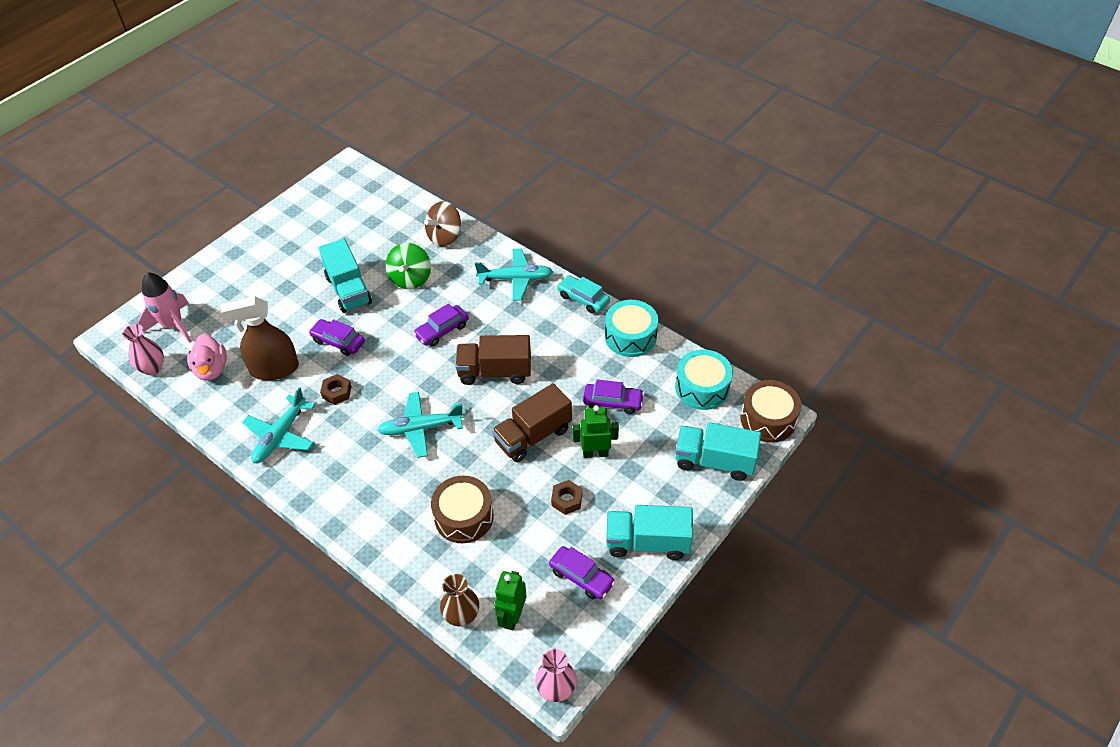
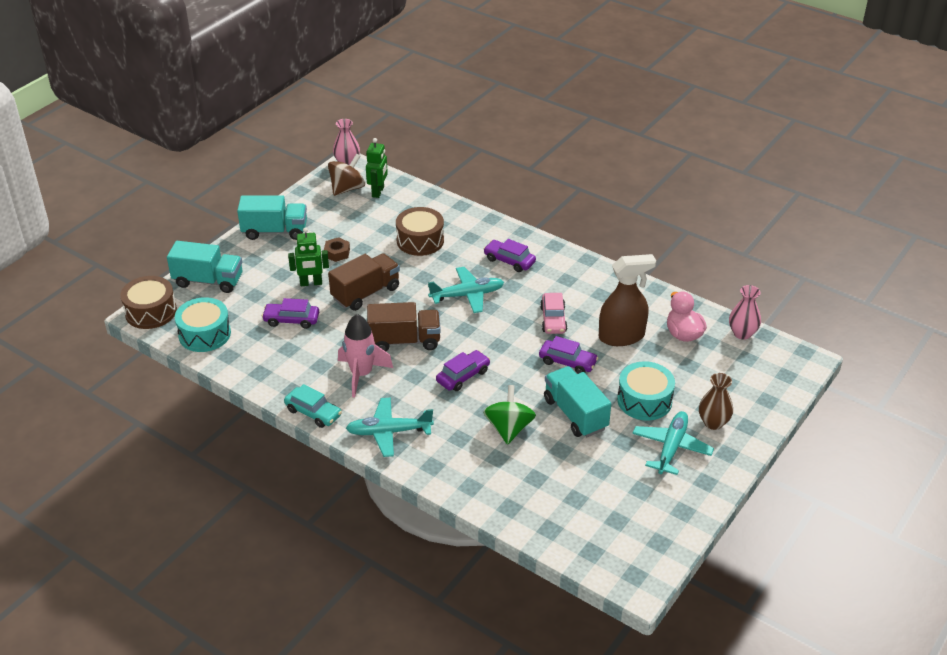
camera: 175 degrees right, 10 degrees down
(173, 325) = (747, 372): pink rocket -> pink rocket (361, 374)
(280, 436) = (591, 286): turquoise plane -> turquoise plane (671, 447)
(337, 392) = (553, 319): brown nut -> pink car
(445, 236) = (479, 481): brown spinning top -> brown spinning top (347, 188)
(461, 615) = (414, 191): brown vase -> brown vase (713, 422)
(581, 577) = (327, 212): purple car -> purple car (509, 261)
(630, 336) = (267, 376): turquoise drum -> turquoise drum (644, 400)

